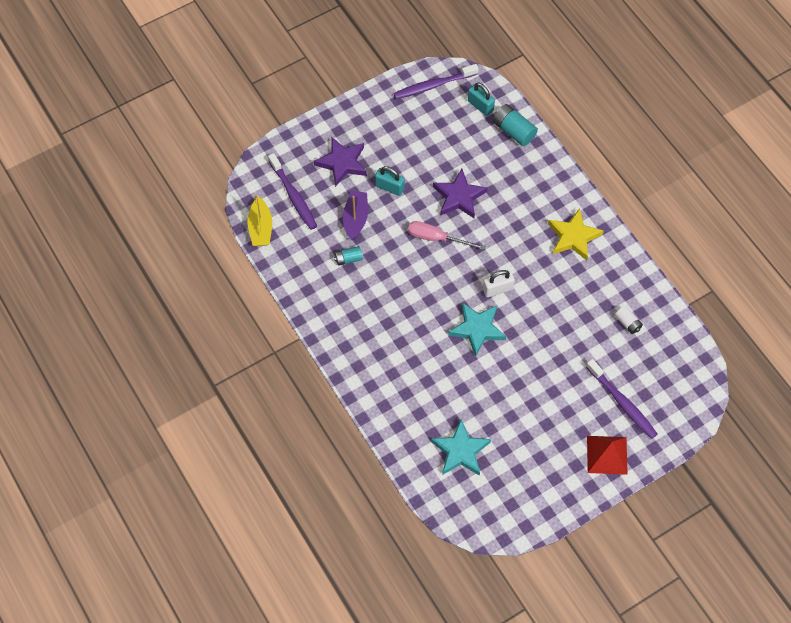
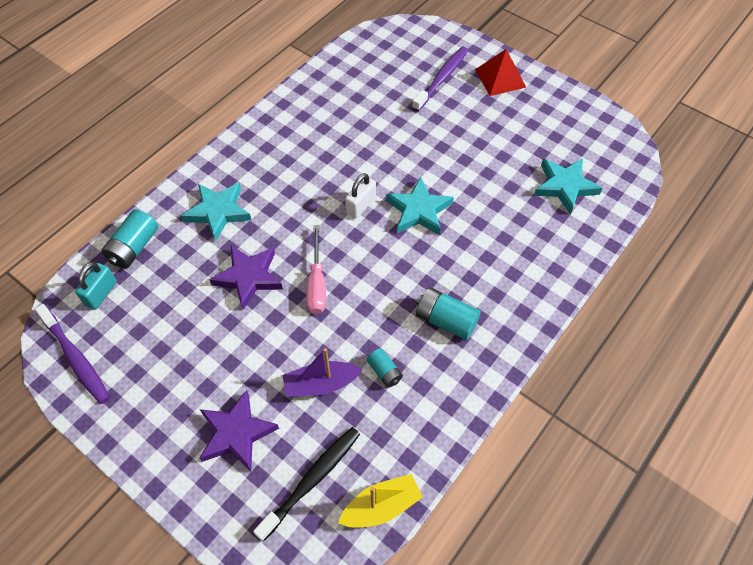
camera: 110 degrees left, 5 degrees down
(293, 196) = (312, 480): purple toothbrush -> black toothbrush
(372, 311) = (446, 320): none -> turquoise battery
(389, 187) = (259, 359): turquoise padlock -> none
(497, 289) = (361, 205): white padlock -> white padlock turned 75 degrees clockwise
(527, 190) = (218, 212): none -> turquoise star
(573, 237) = (267, 156): yellow star -> none
(627, 323) = (353, 92): white battery -> none

